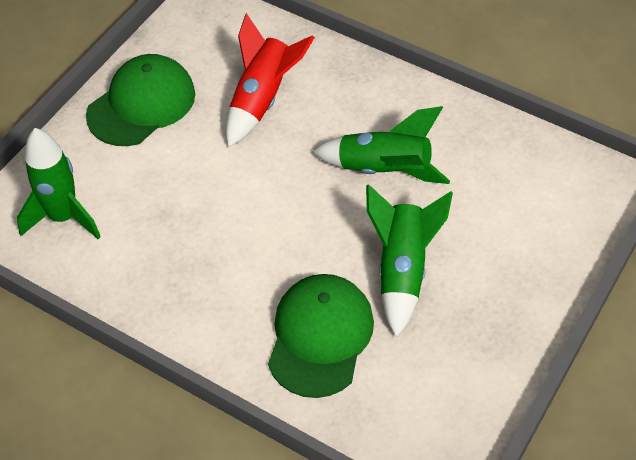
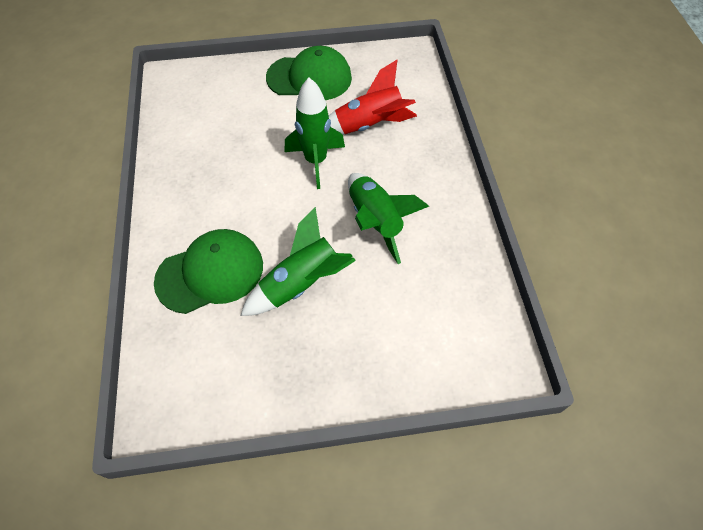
camera: 50 degrees right, 5 degrees up
(63, 217) = (199, 99): green rocket -> green rocket (316, 161)

